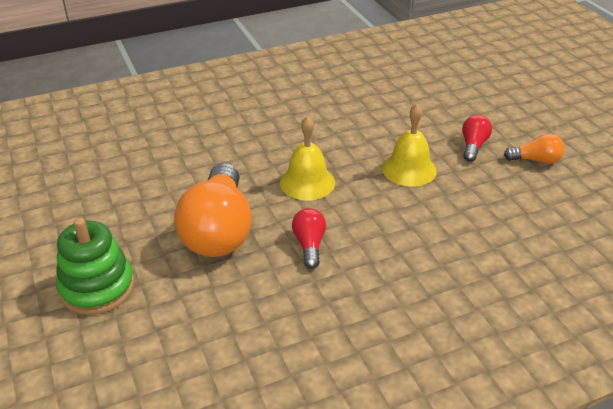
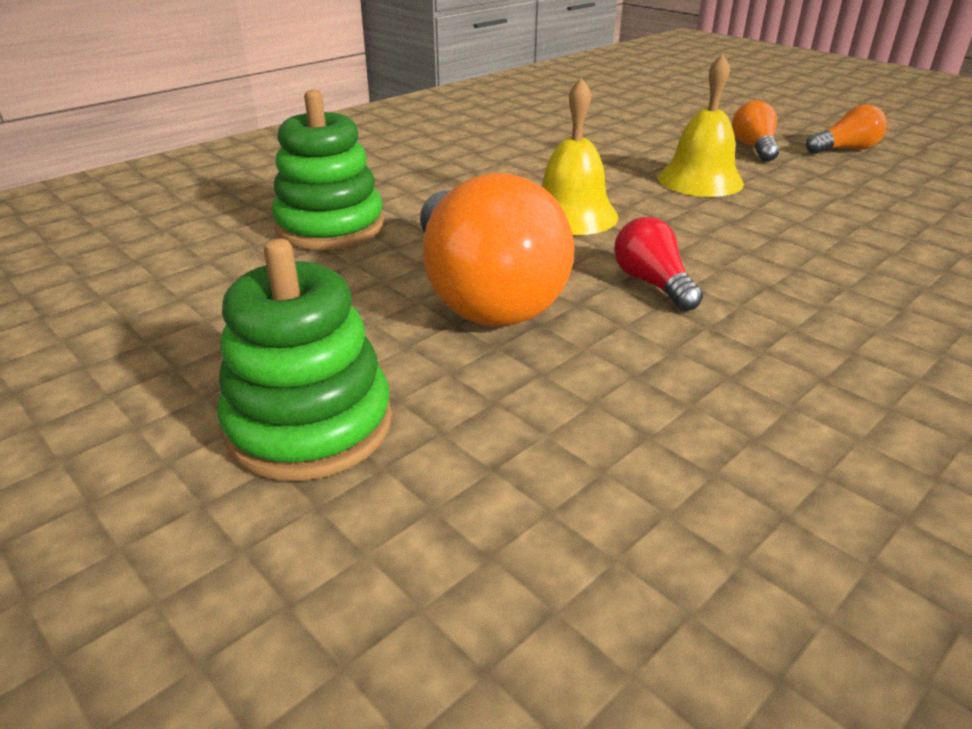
camera: 20 degrees left, 5 degrees down
(173, 163) = (330, 227): none -> green stacking toy
(473, 146) = (753, 148): red light bulb -> orange light bulb

